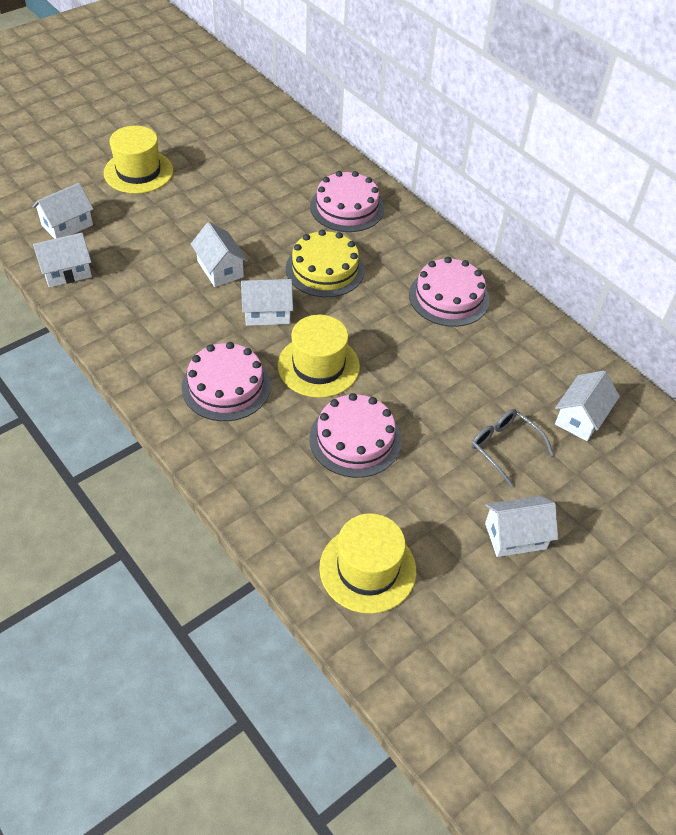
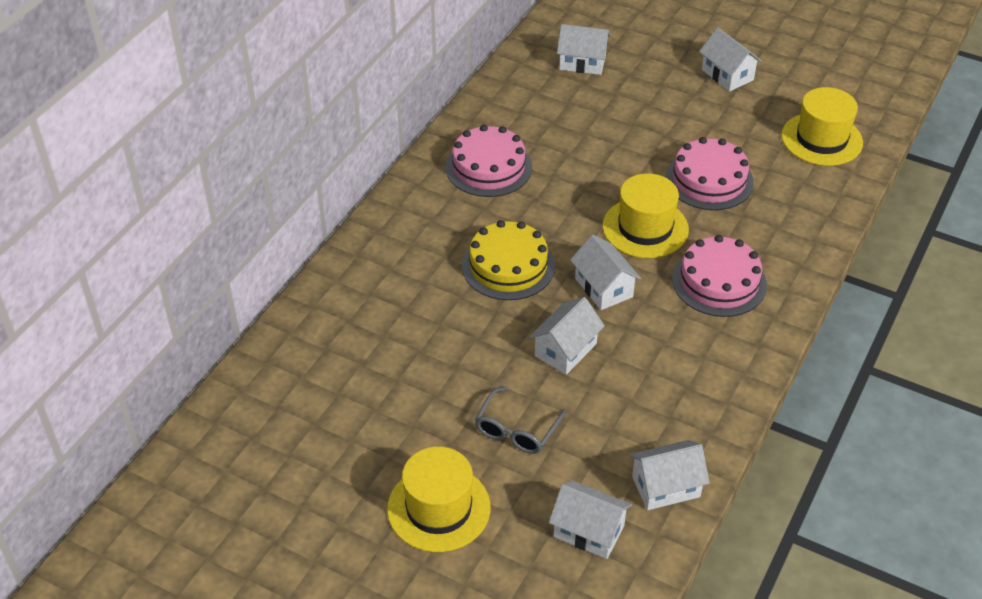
camera: 110 degrees left, 5 degrees down
(67, 272) = (666, 486): white house -> white house turned 60 degrees counterclockwise
(347, 207) = (391, 280): pink cake -> none
(504, 447) = (647, 96): grey glasses -> grey glasses (516, 430)

